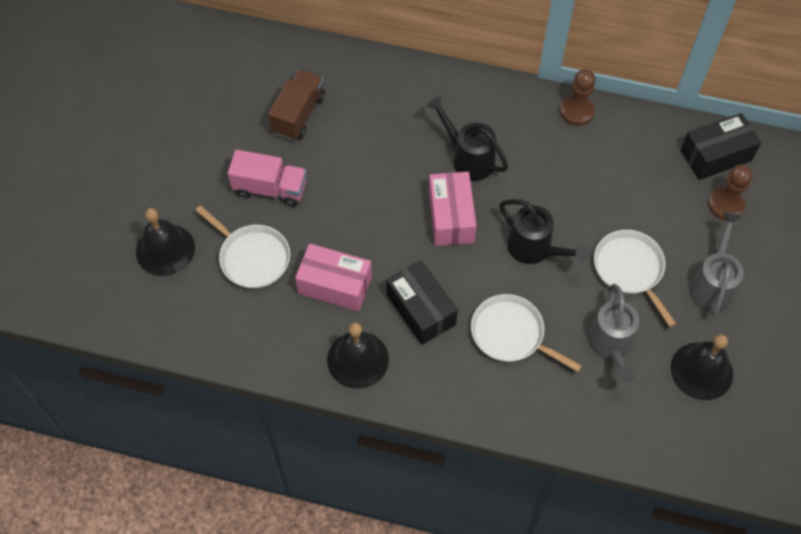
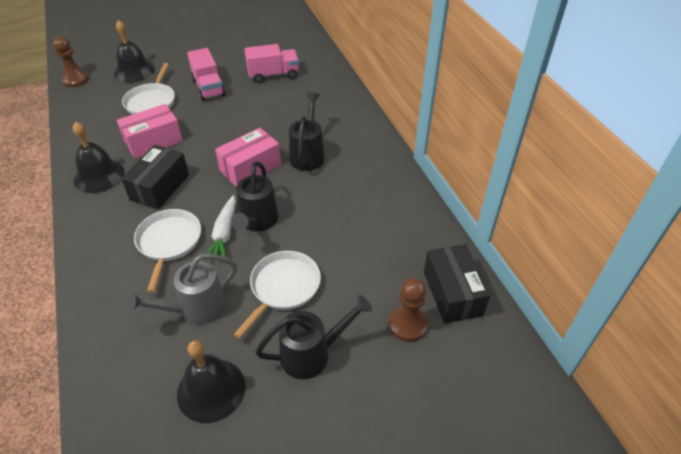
camera: 55 degrees right, 15 degrees down
(298, 114) = (273, 75): brown truck -> pink truck
(335, 285) = (153, 141): pink box -> pink box turned 75 degrees clockwise
(532, 284) = (224, 234): none -> white carrot
(577, 111) = (405, 189): brown pawn -> brown pawn (76, 80)
(712, 285) = (312, 354): grey watering can -> black watering can
(716, 155) = (452, 293): black box -> black box turned 45 degrees clockwise

